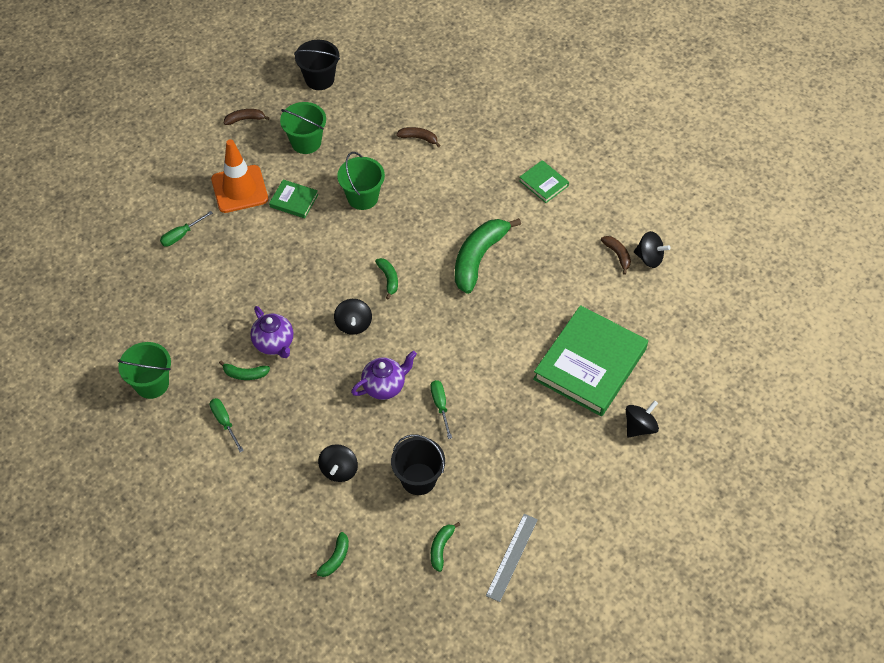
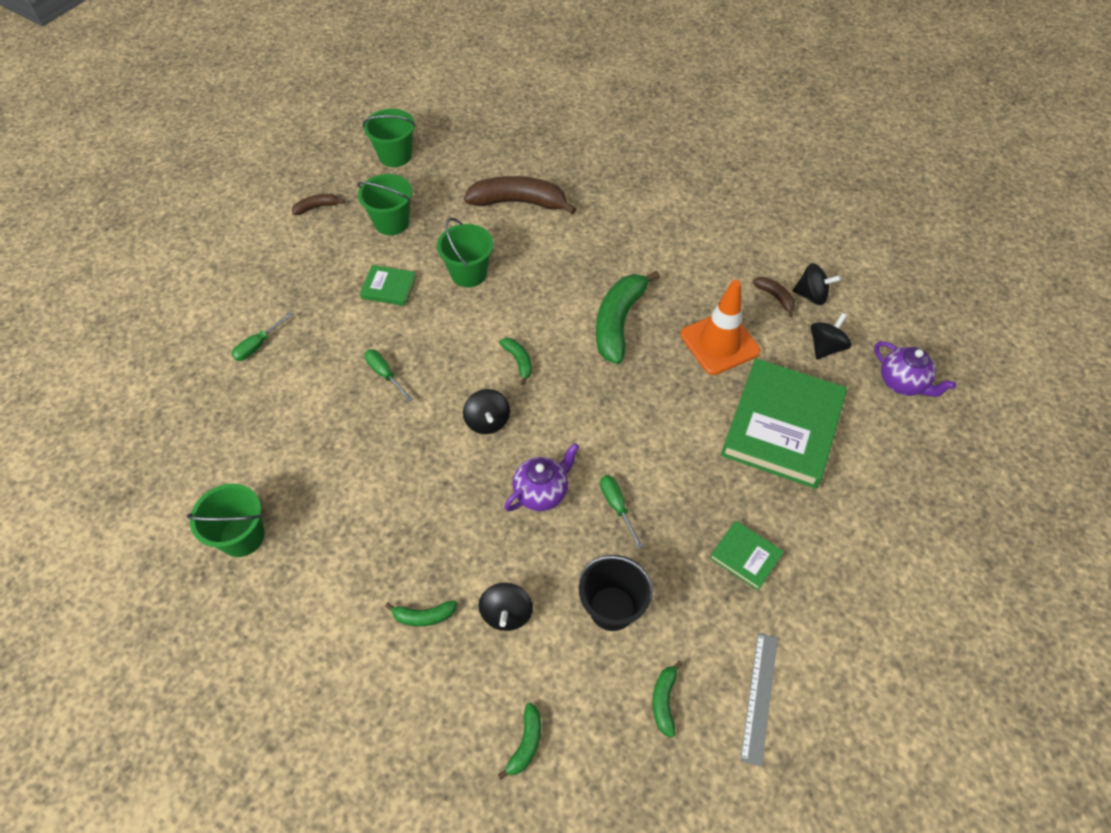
camera: 10 degrees left, 0 degrees up
(224, 422) = (345, 573): green screwdriver -> green screwdriver (385, 374)
(239, 189) = (322, 283): orange traffic cone -> orange traffic cone (719, 343)
(245, 374) = (362, 505): green banana -> green banana (424, 616)
(274, 344) = (393, 460): purple teapot -> purple teapot (902, 383)
(319, 79) = (395, 156): black bucket -> green bucket
(419, 138) = (519, 202): brown banana -> brown banana, size x2.12
(543, 183) = (670, 231): green book -> green book (745, 556)
(639, 427) = (865, 494): black spinning top -> black spinning top (825, 347)

